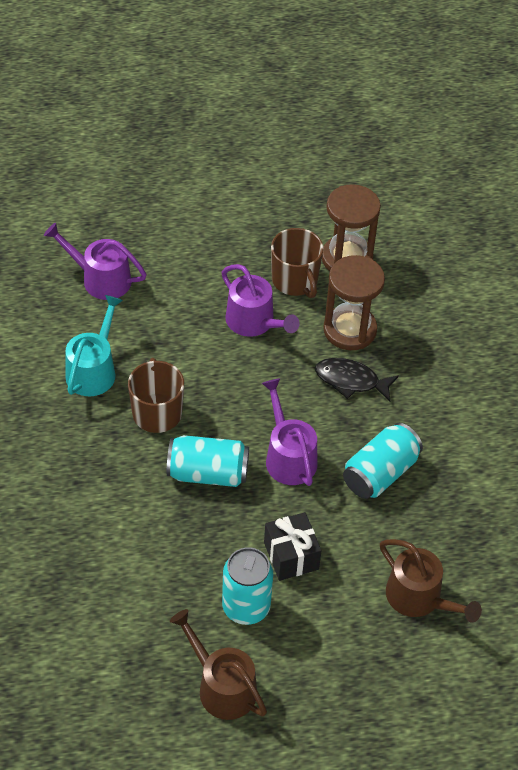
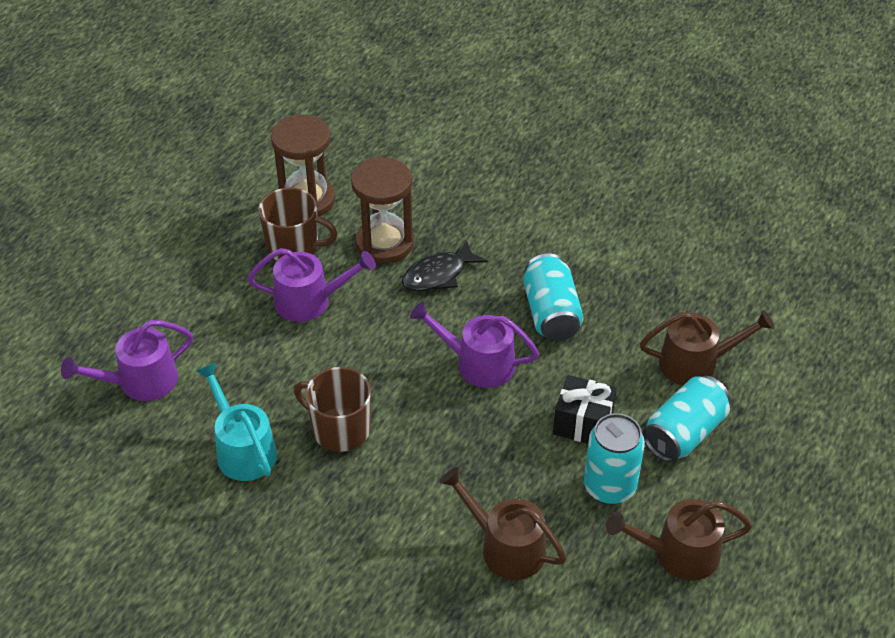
camera: 50 degrees left, 5 degrees down
(138, 573) = (506, 547): none -> brown watering can
(208, 473) = (443, 431): turquoise can -> turquoise can (684, 433)

